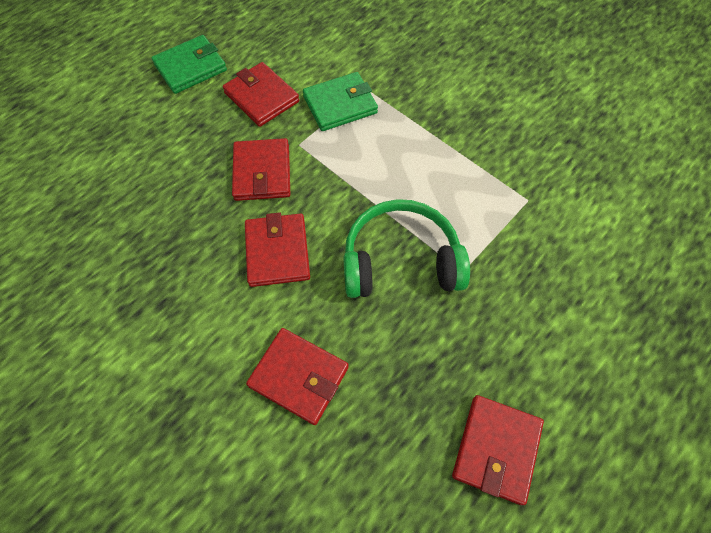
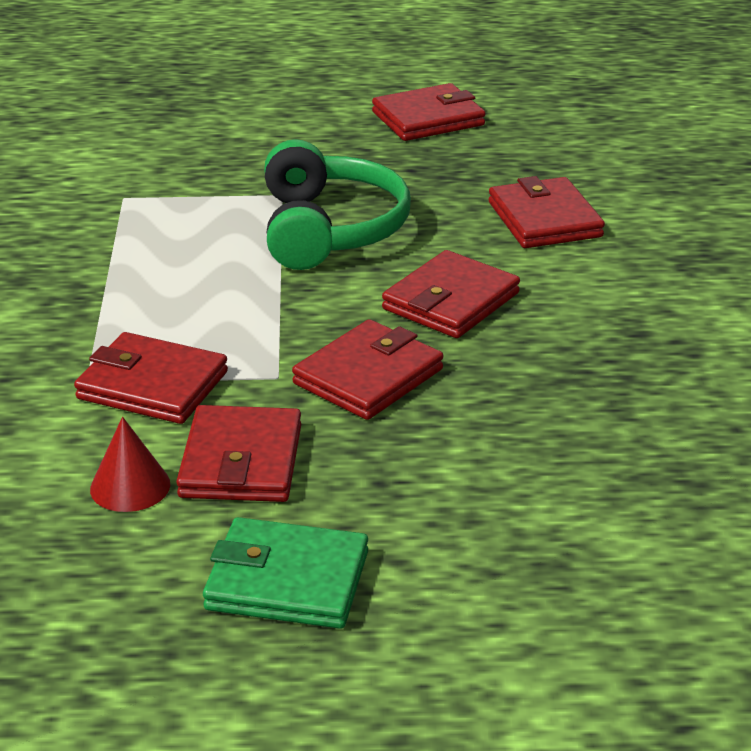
camera: 135 degrees left, 30 degrees down
(286, 62) = (130, 486): none -> red cone
(340, 105) = (152, 385): green wallet -> red wallet
(400, 261) = (329, 229): green headphones -> green headphones turned 135 degrees counterclockwise

